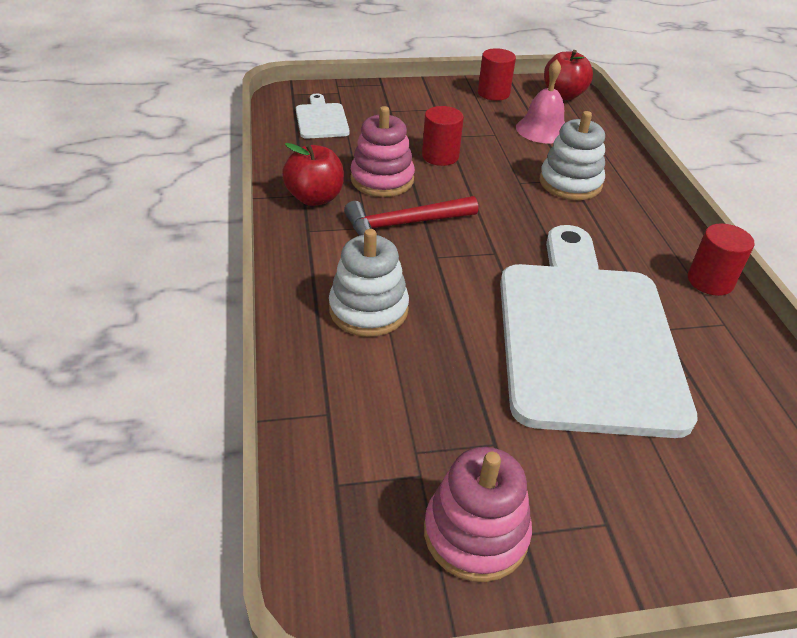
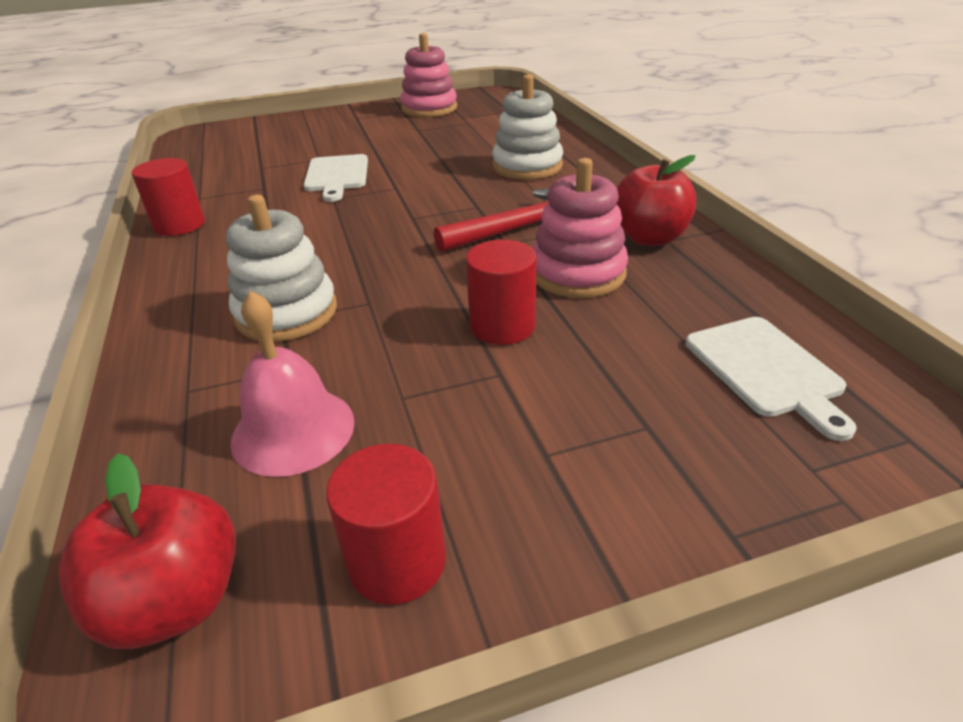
camera: 175 degrees right, 5 degrees down
(585, 335) = (337, 175): white cutting board -> white cutting board, size x0.41

